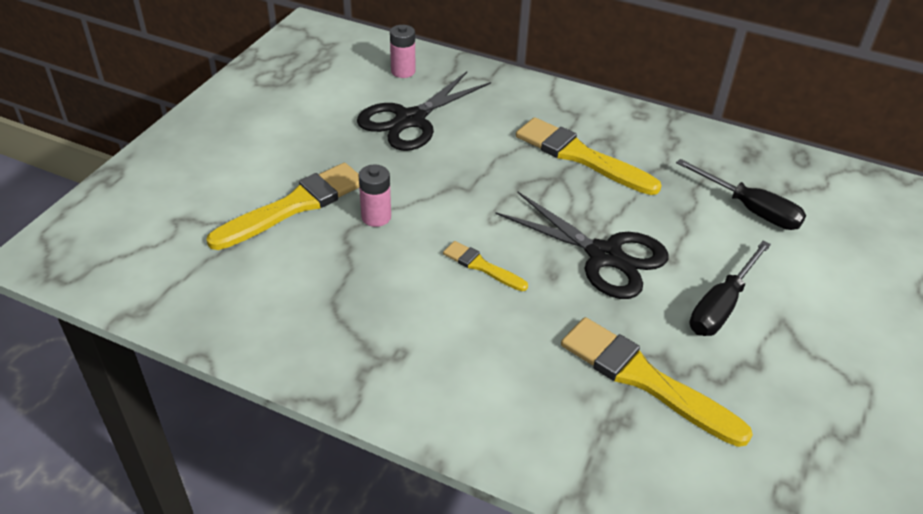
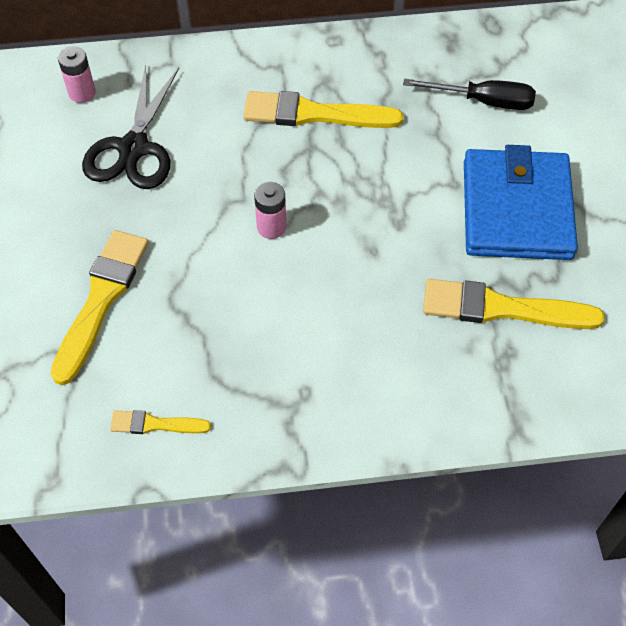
camera: 30 degrees left, 15 degrees up
(376, 217) = (184, 272): pink battery -> pink battery (271, 227)
(481, 266) = (310, 273): yellow brush -> yellow brush (155, 424)
(604, 256) = (401, 209): black scissors -> none
(721, 305) = (516, 209): black screwdriver -> blue wallet

